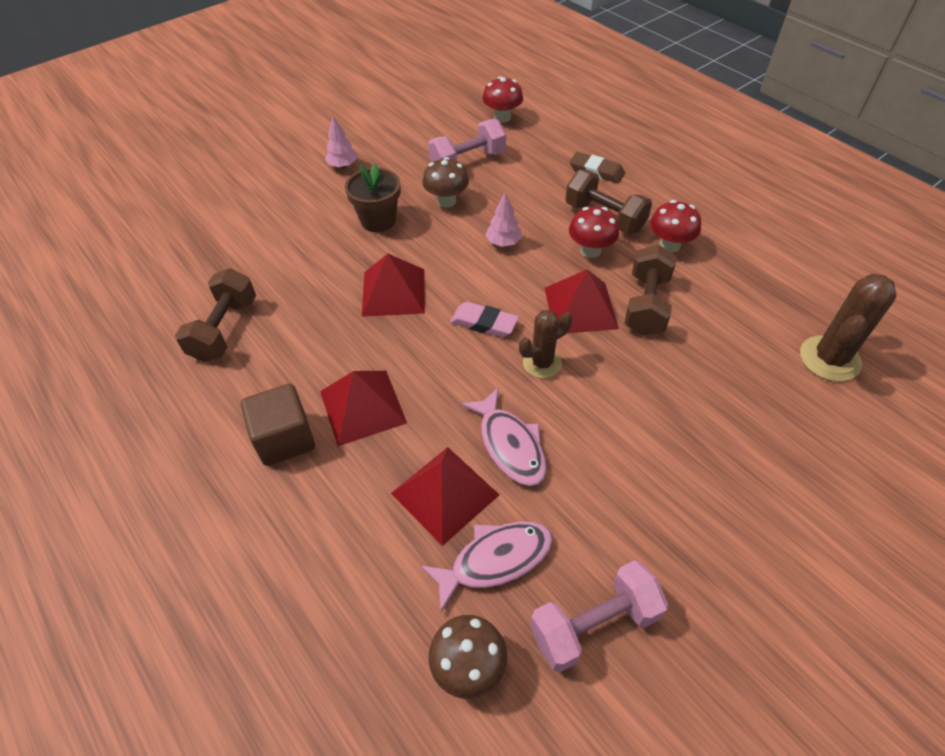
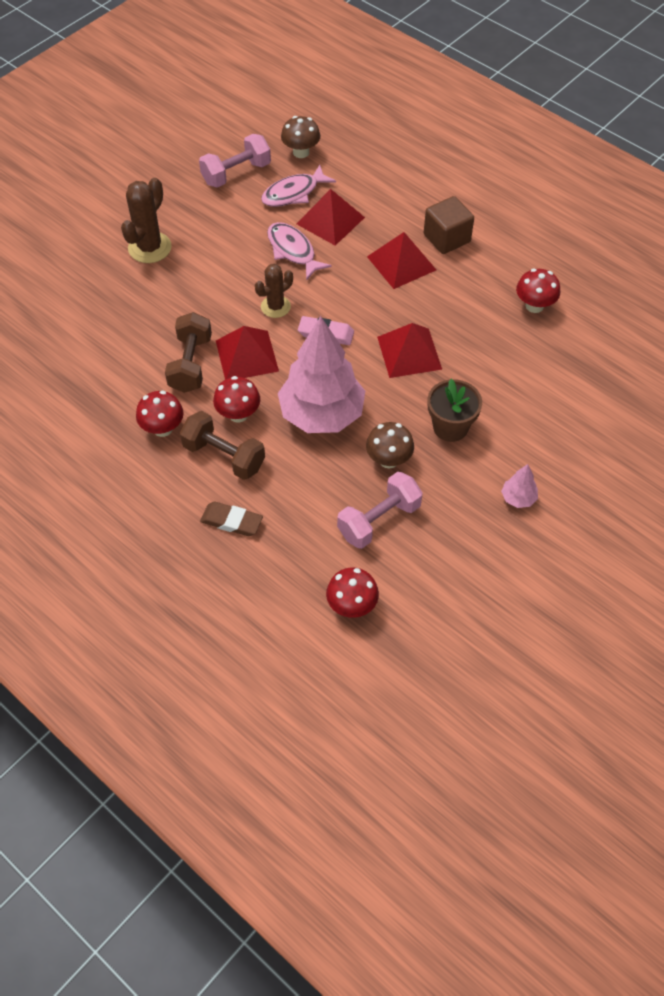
camera: 170 degrees right, 5 degrees up
(224, 329) = (534, 306): brown dumbbell -> red mushroom
(503, 242) = (321, 414): pink tree -> pink tree, size x2.47
(829, 359) = (51, 334): brown cactus -> brown cactus (149, 248)

